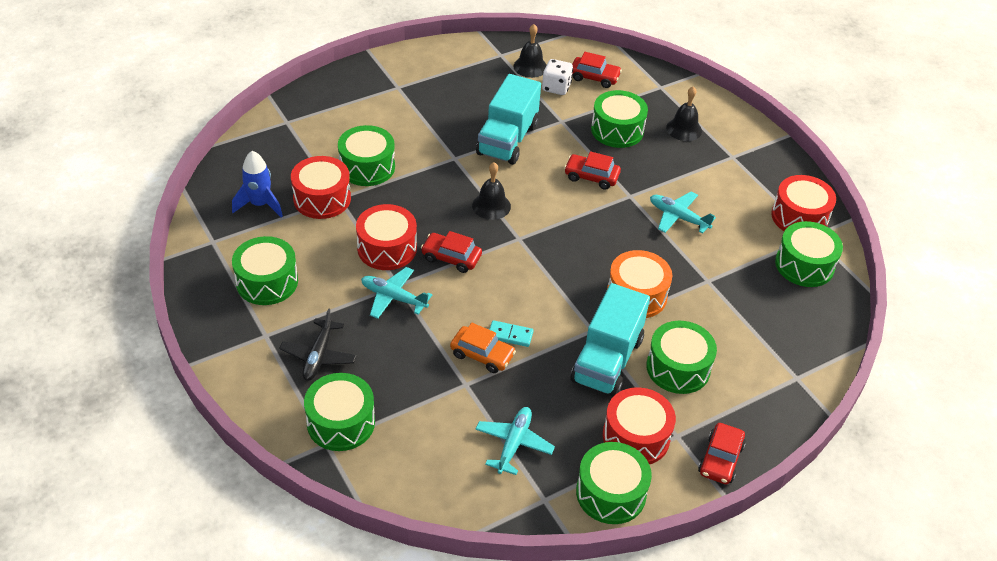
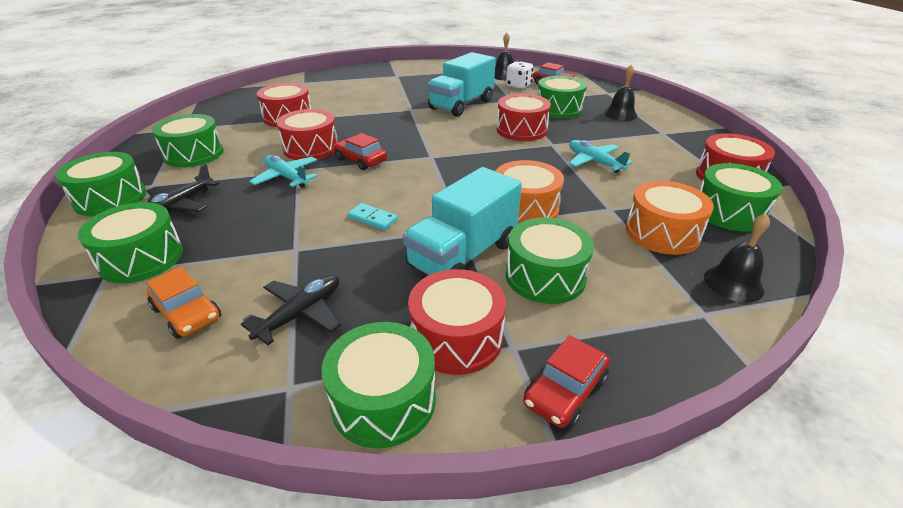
camera: 20 degrees right, 10 degrees down
(260, 204) = (239, 115): blue rocket -> none
(367, 167) = (338, 106): green drum -> green drum (110, 198)
(482, 355) = (332, 229): orange car -> orange car (187, 313)
(491, 206) = (421, 136): black bell -> black bell (733, 283)
(514, 444) = (301, 314): turquoise plane -> black plane
(591, 177) = (521, 130): red car -> red drum
(755, 301) = (662, 233): none -> orange drum

